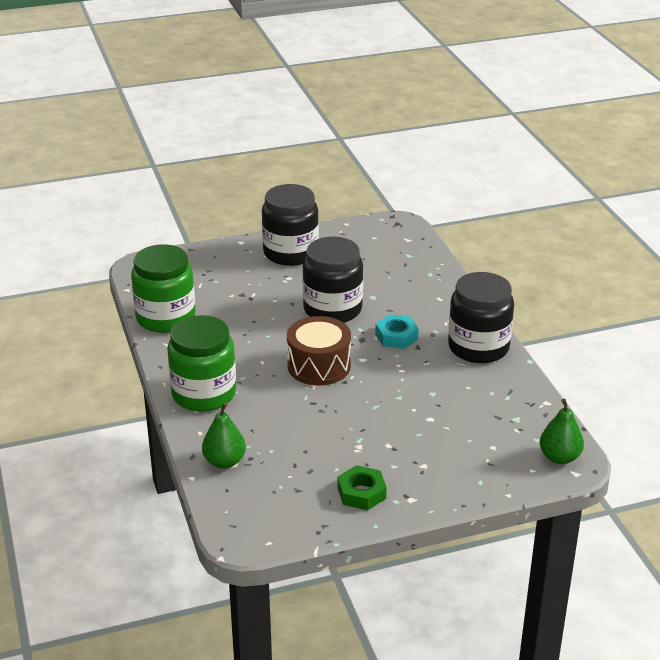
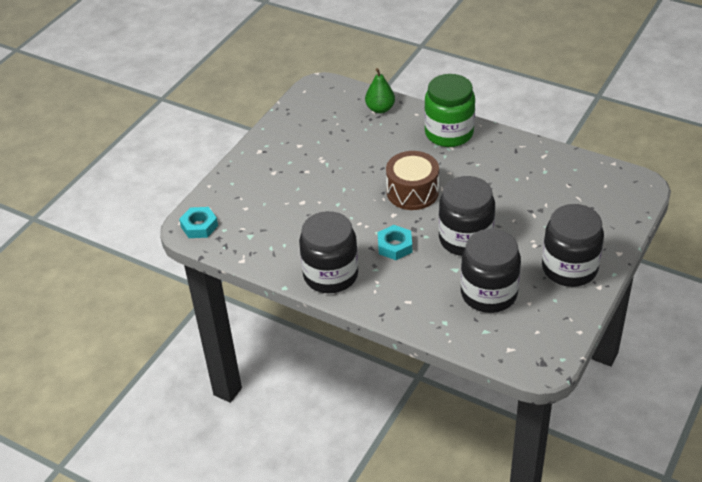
camera: 140 degrees right, 10 degrees up
(166, 318) = (553, 161): green jar -> none
(361, 493) = (289, 138): green nut -> none
(372, 271) = (489, 293): none -> black jar
(559, 457) = (199, 226): green pear -> turquoise nut

